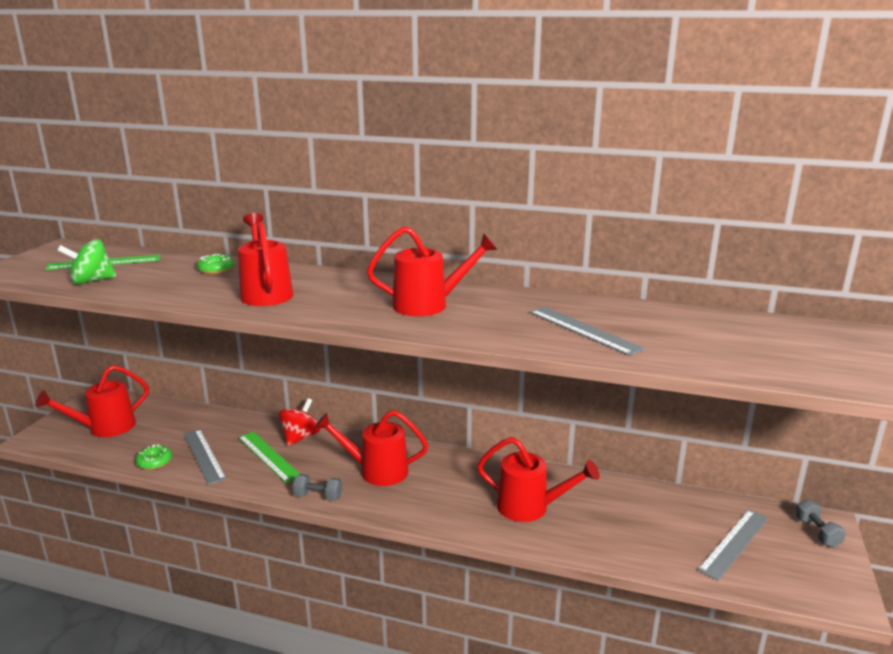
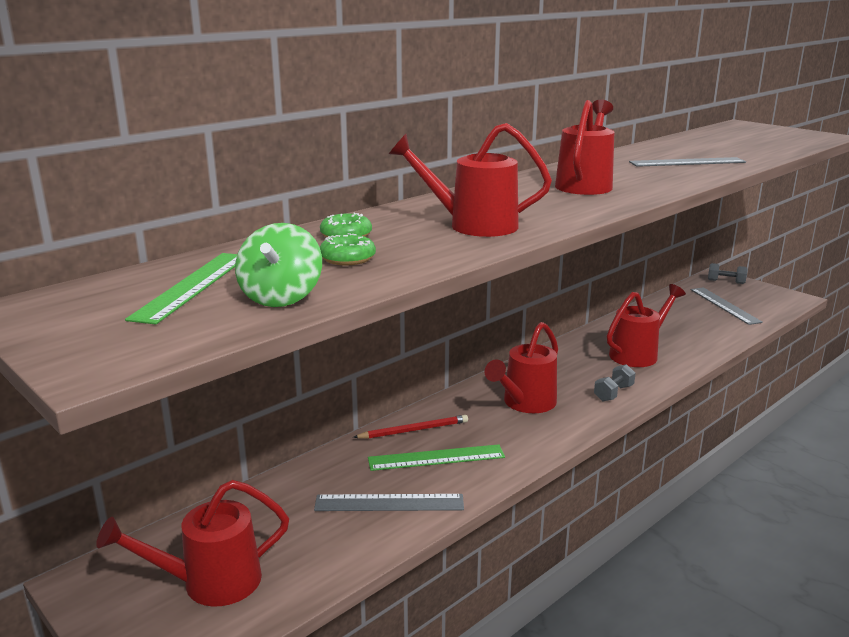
camera: 60 degrees left, 0 degrees up
(105, 428) = (210, 582): red watering can -> red watering can turned 75 degrees clockwise
(154, 462) = (366, 545): green donut -> green donut (347, 258)
(300, 437) = (413, 430): red spinning top -> red pencil
(318, 496) = (546, 444): grey dumbbell -> grey dumbbell (613, 393)

